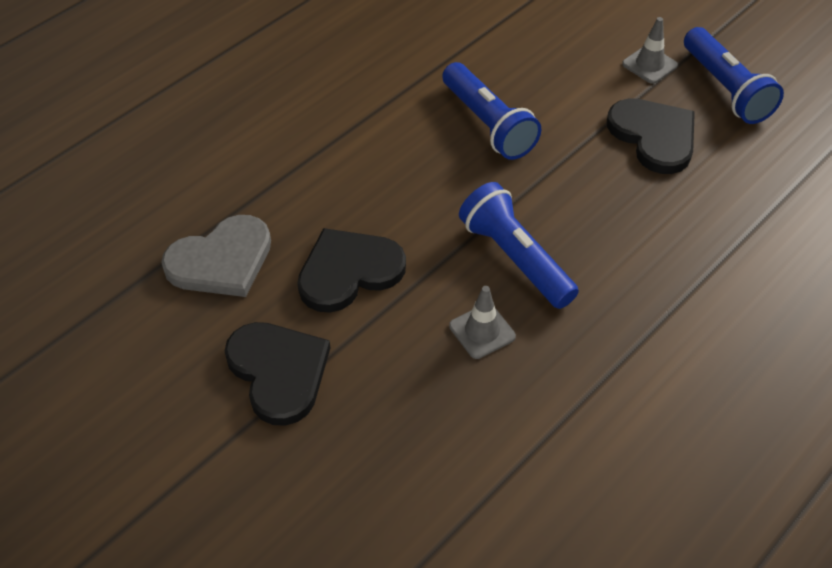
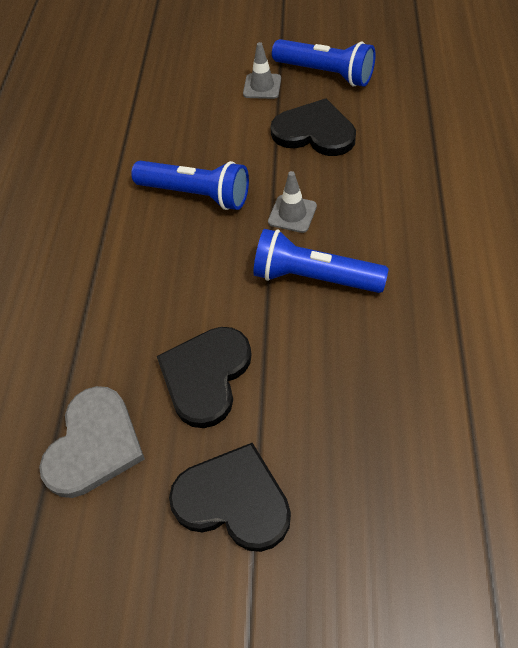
camera: 35 degrees left, 5 degrees up
(482, 331) = (347, 347): grey traffic cone -> grey traffic cone (292, 214)

